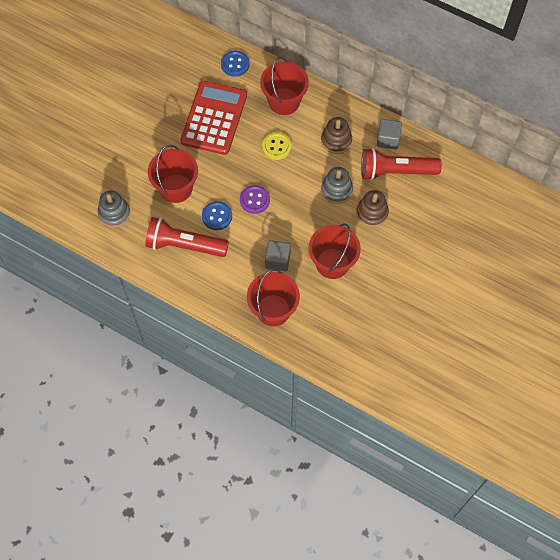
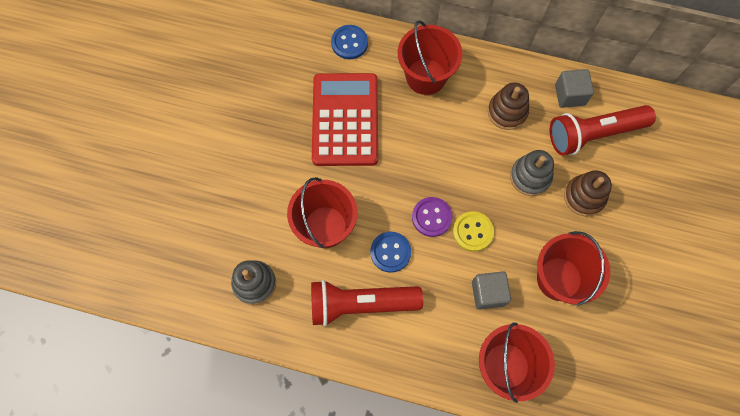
camera: 15 degrees left, 5 degrees up
(276, 147) = (436, 138): yellow button -> yellow button (472, 232)

